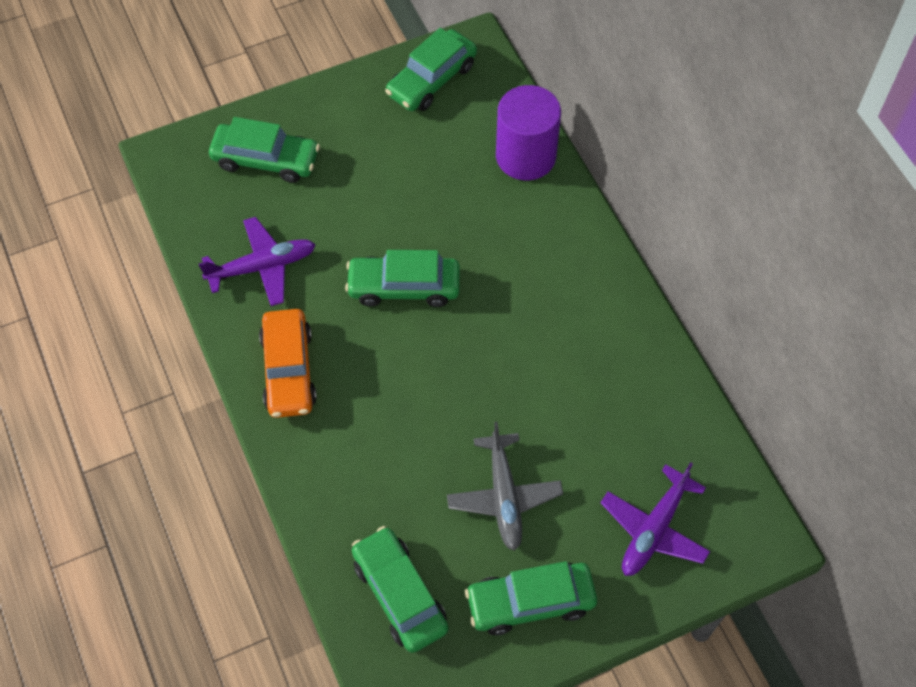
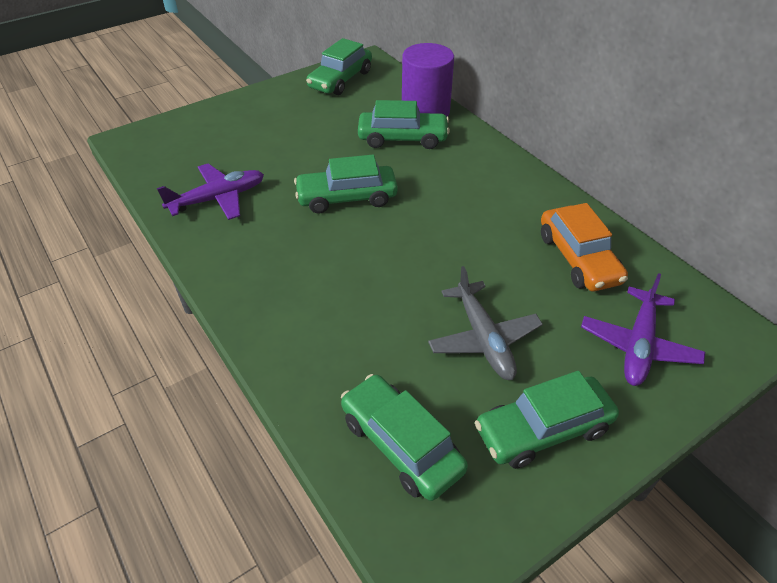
camera: 10 degrees left, 15 degrees down
(266, 160) = (214, 134): green car -> green car (403, 138)
(288, 370) = (251, 267): orange car -> orange car (578, 258)

